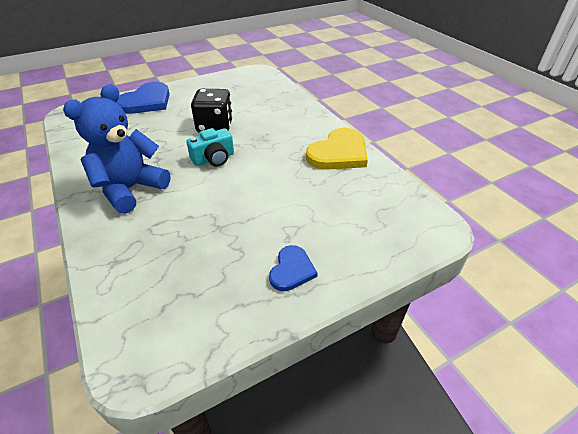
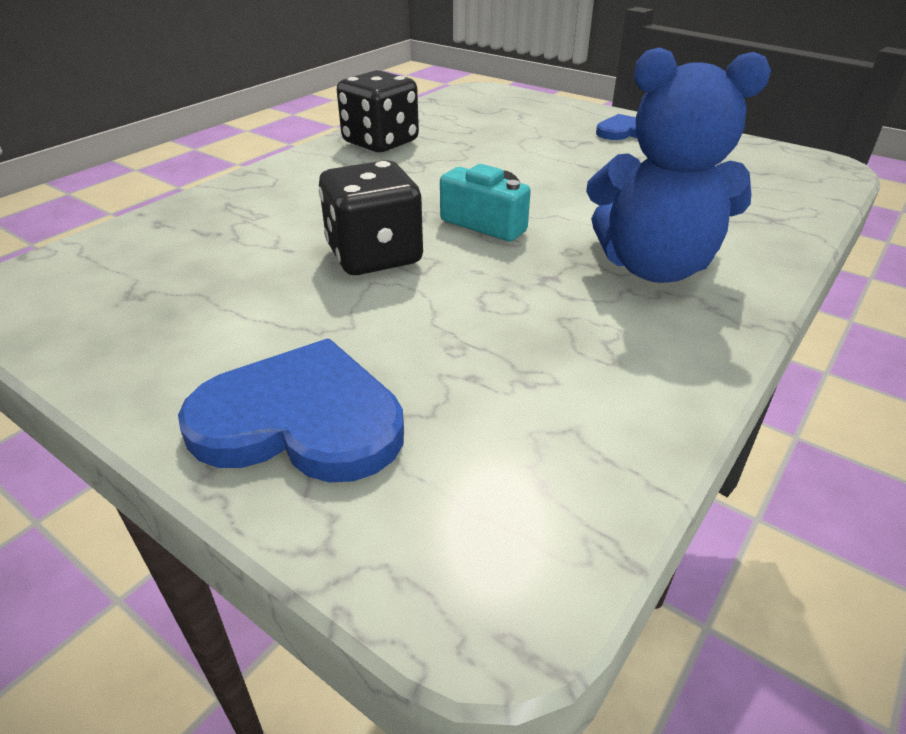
camera: 115 degrees left, 5 degrees down
(339, 153) = (380, 142): yellow heart -> black dice

